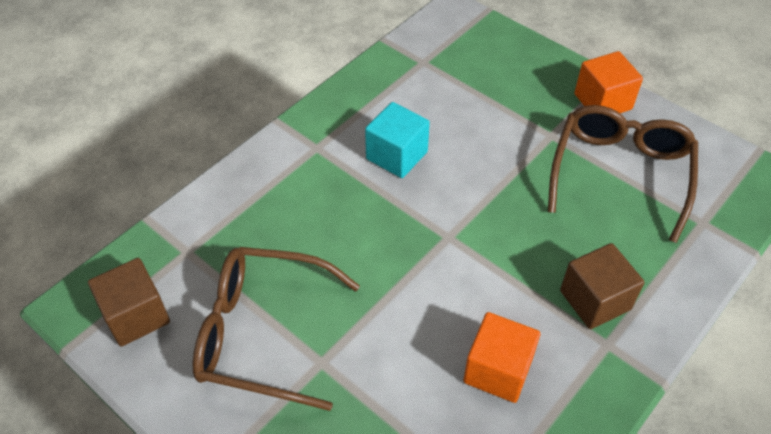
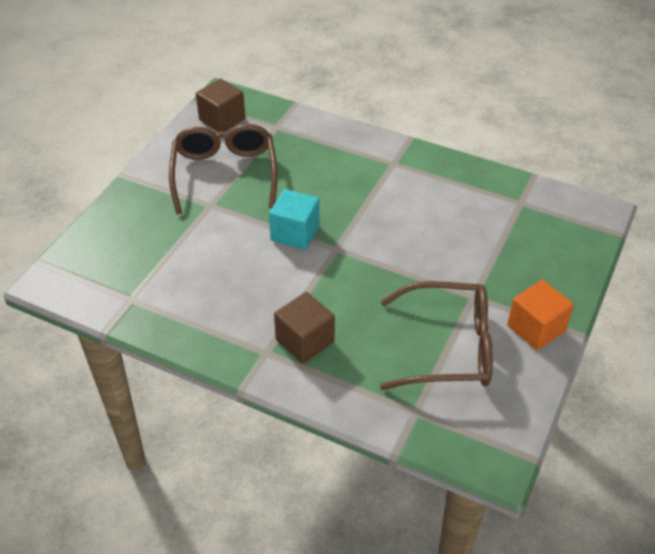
camera: 75 degrees right, 5 degrees down
(396, 155) = (405, 206): turquoise cube -> turquoise cube (295, 233)
(498, 370) = (227, 291): orange cube -> none

